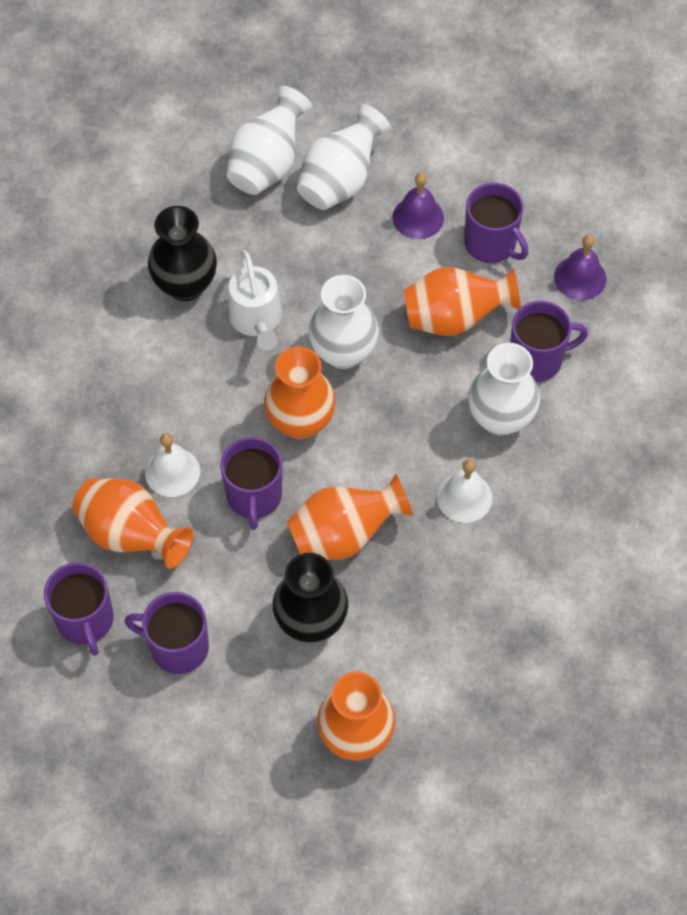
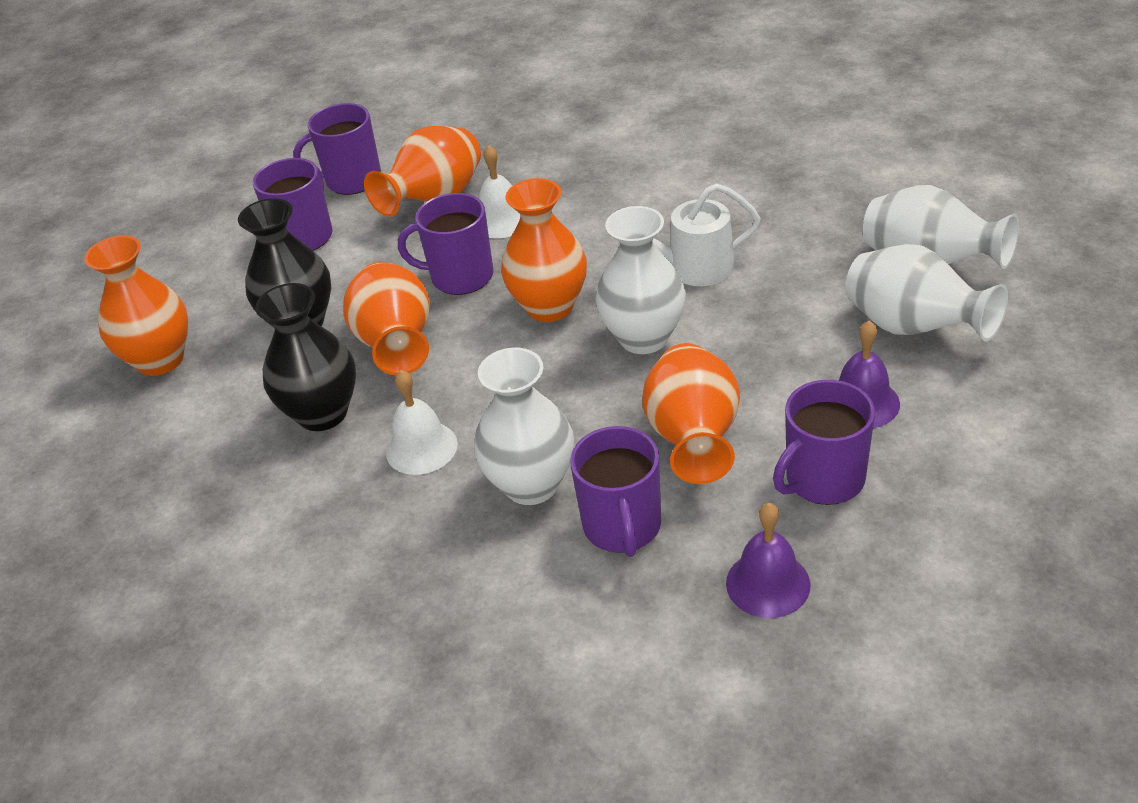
camera: 100 degrees right, 20 degrees down
(185, 285) = (740, 213): black vase -> black vase (322, 413)

